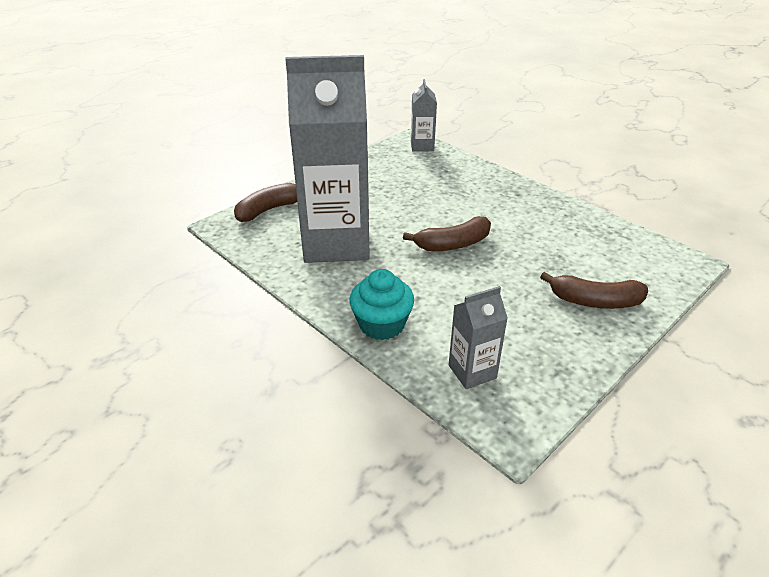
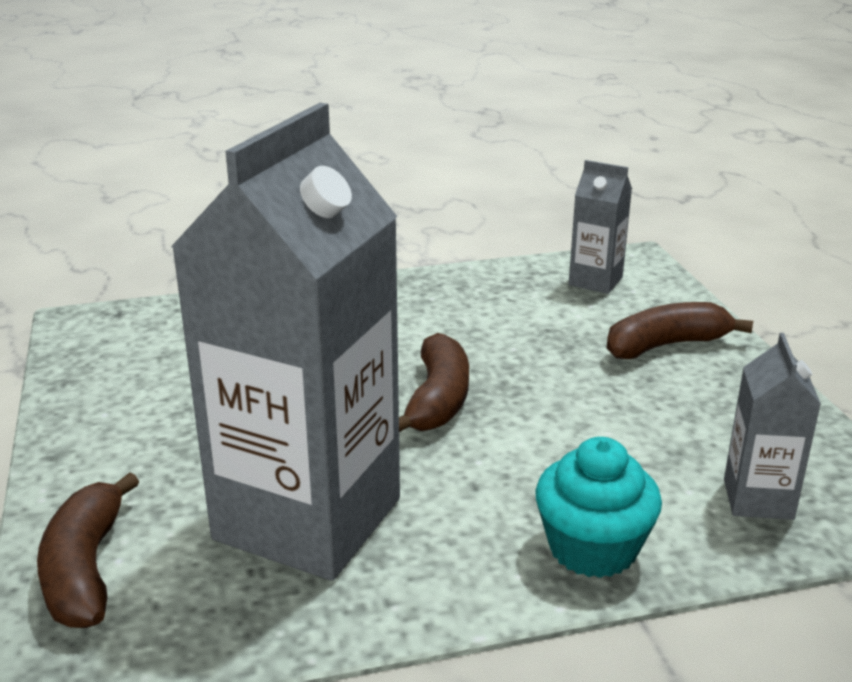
camera: 60 degrees left, 10 degrees down
(422, 146) = (117, 321): grey carton -> grey carton (595, 281)
(595, 301) = (666, 345): brown banana -> brown banana turned 150 degrees counterclockwise

